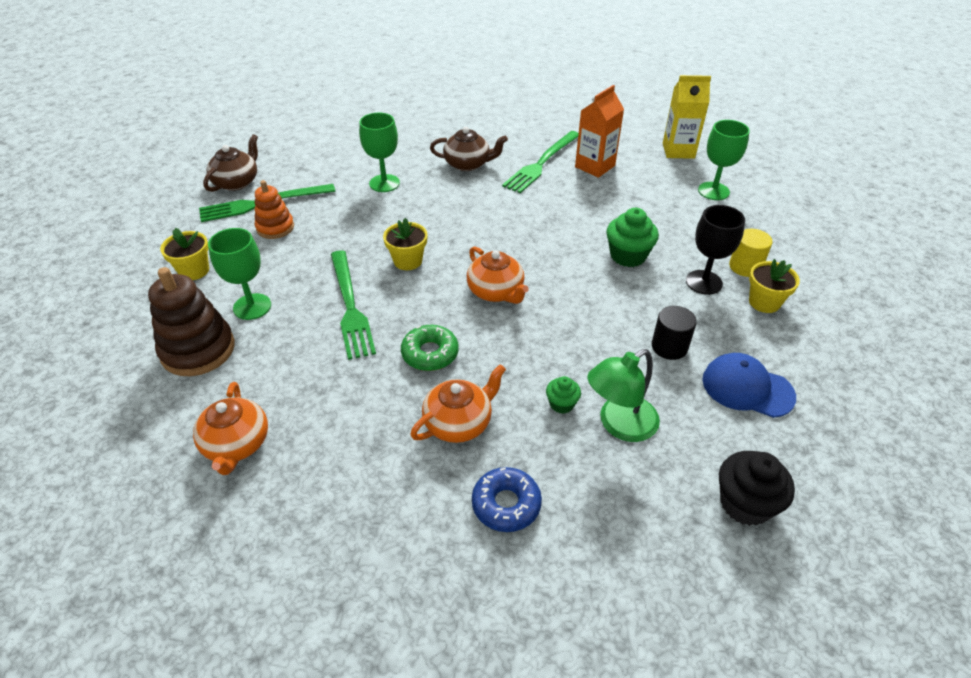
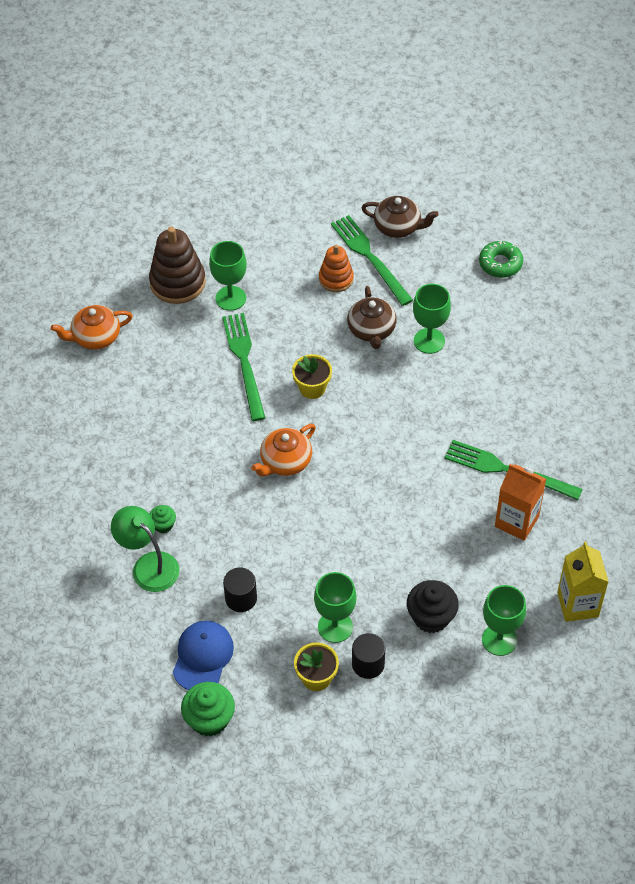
camera: 80 degrees right, 10 degrees up
(194, 271) = (265, 245): yellow flower pot -> none
(350, 306) = (244, 362): green fork -> green fork turned 105 degrees clockwise
(430, 353) = (201, 429): green donut -> green donut (500, 263)
(459, 423) = (134, 461): orange teapot -> none
(468, 164) = (485, 404): brown teapot -> brown teapot (371, 330)
(506, 504) = (68, 501): blue donut -> none
(628, 256) = (361, 561): green cupcake -> green cupcake (209, 719)
(704, 282) = (335, 627): black goblet -> green goblet
(745, 267) = (368, 664): yellow cylinder -> black cylinder
(745, 504) = (88, 648): black cupcake -> black cupcake (431, 617)

